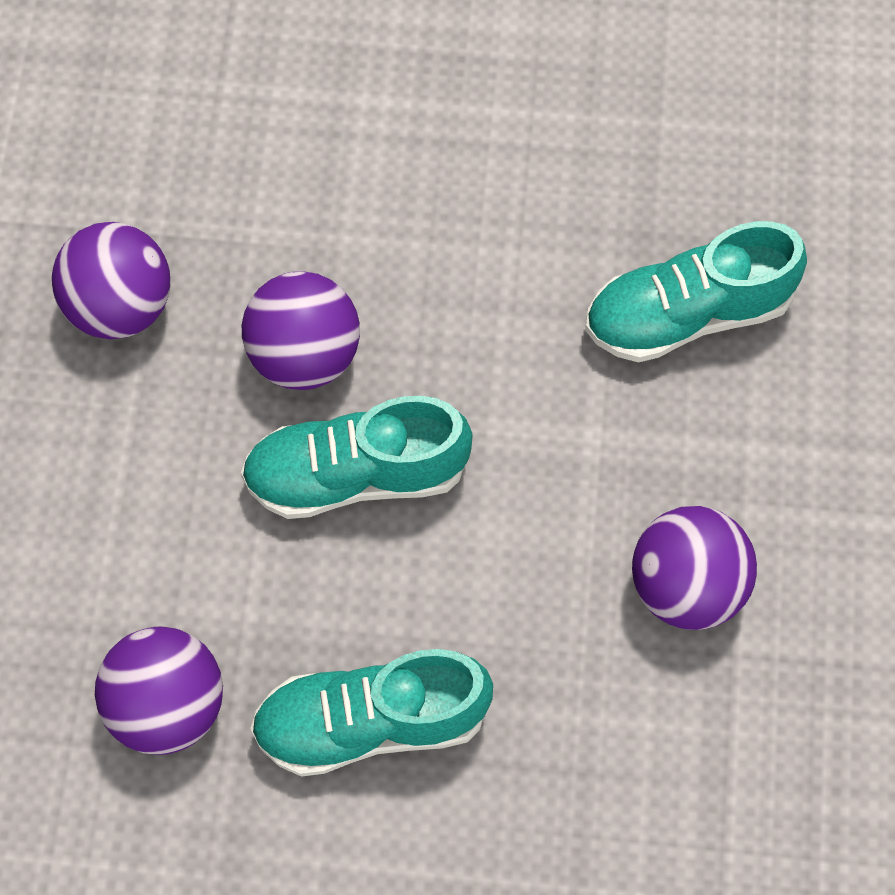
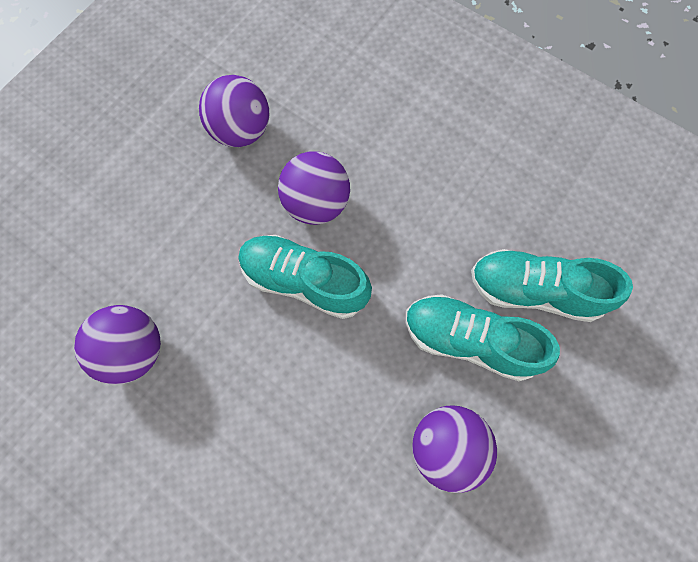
camera: 30 degrees right, 5 degrees up
(372, 721) = (230, 422): turquoise shoe -> turquoise shoe (469, 340)

